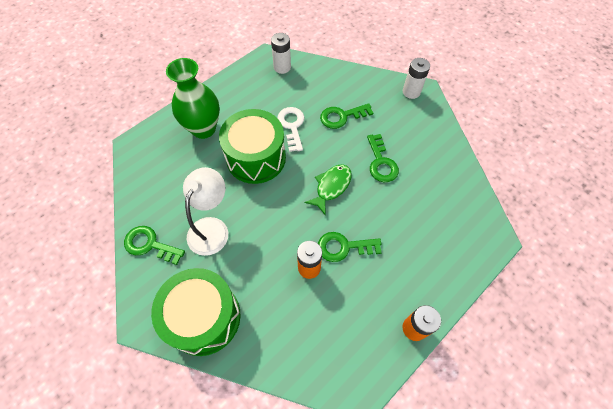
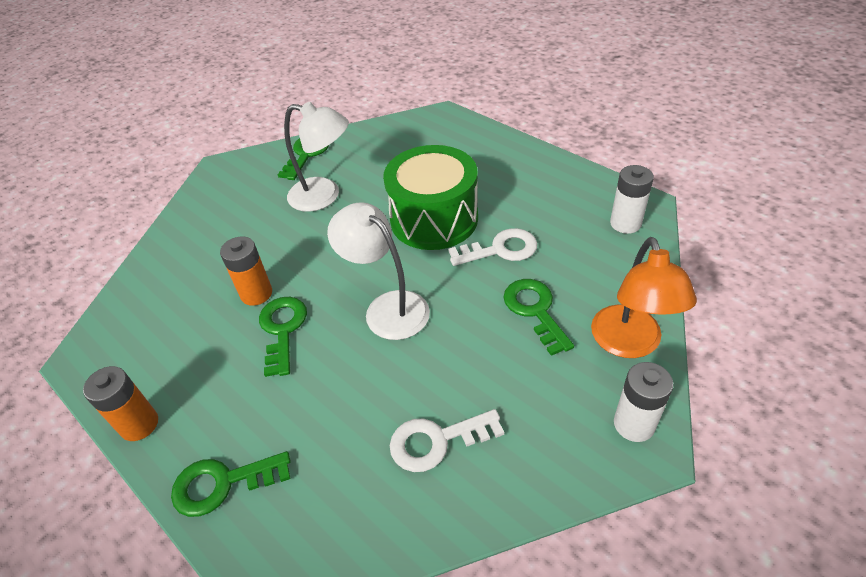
camera: 90 degrees right, 15 degrees down
(203, 129) = (477, 163): green vase -> none
(204, 317) = (212, 209): green drum -> none
(331, 187) = (387, 307): green fish -> white lamp
(367, 84) = (629, 344): none -> orange lamp
(381, 162) = (441, 373): green key -> green key (223, 483)
(421, 167) = (437, 441): none -> white key

